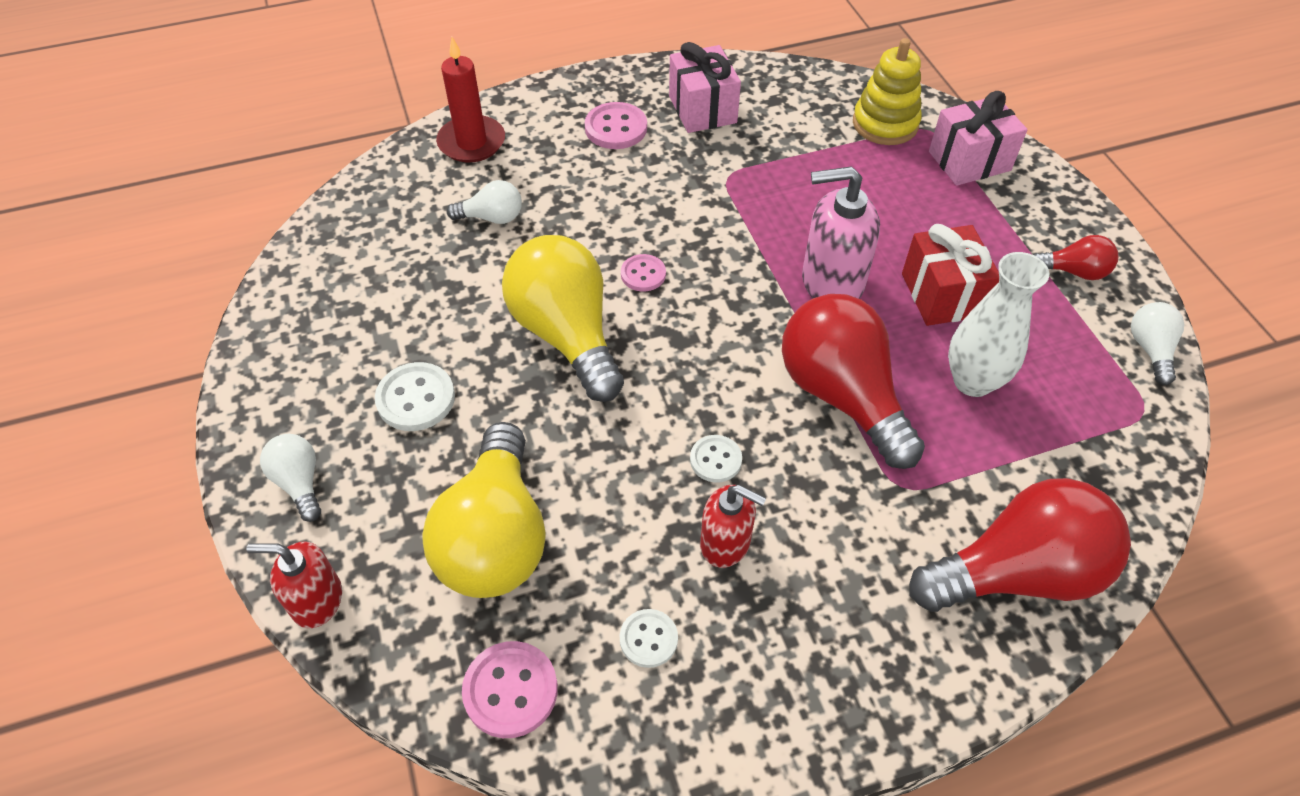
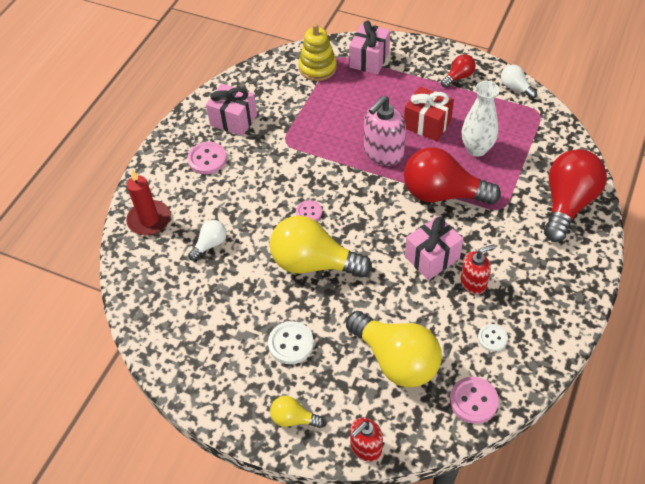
camera: 45 degrees left, 0 degrees up
(299, 482) = (293, 418): white light bulb -> yellow light bulb
(715, 460) = (432, 257): white button -> pink gift

